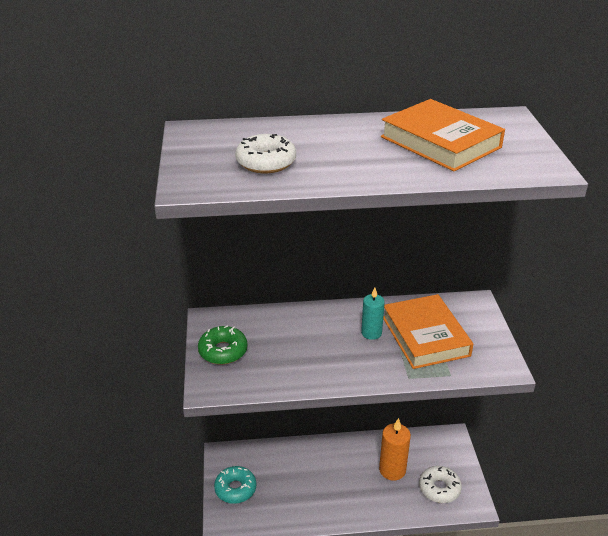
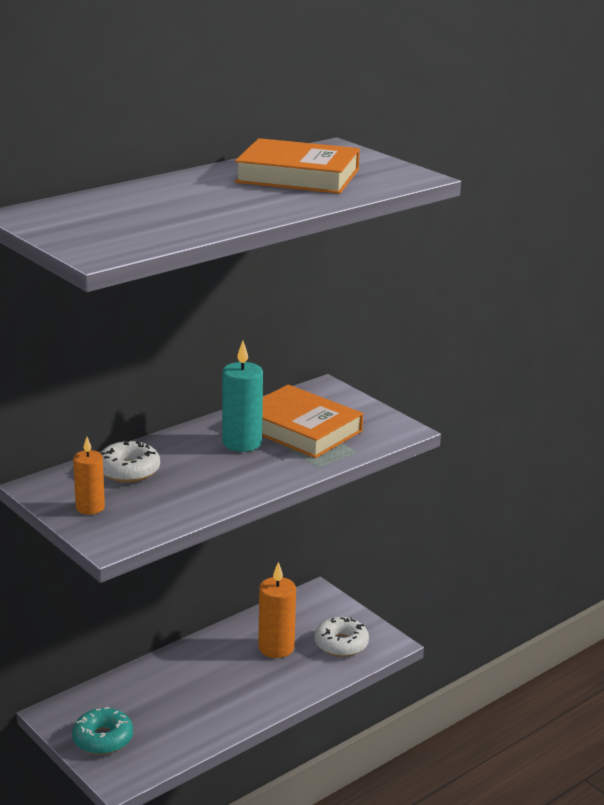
camera: 35 degrees left, 10 degrees down
(223, 351) = (90, 507): green donut -> orange candle
(266, 162) = (150, 221): white donut -> white donut (128, 471)
(371, 333) = (242, 443): turquoise candle -> turquoise candle, size x1.52

